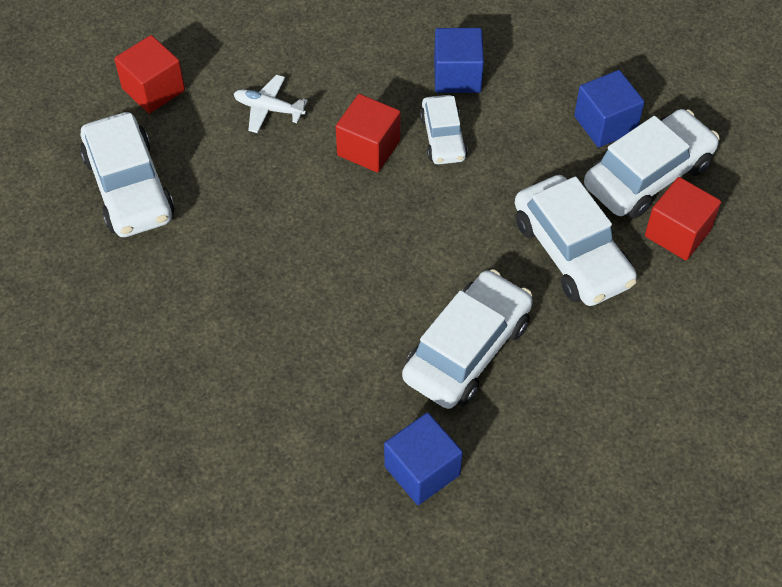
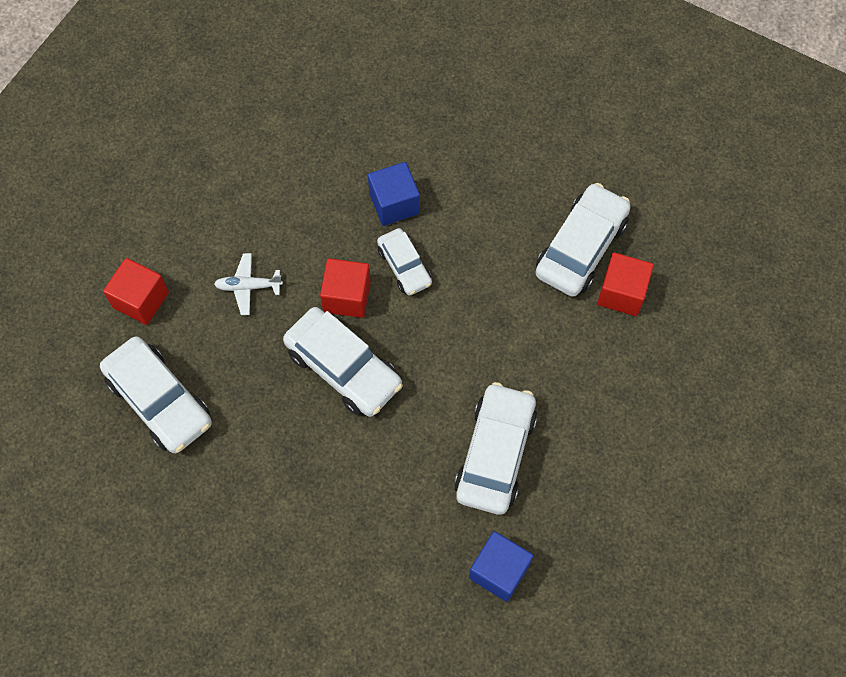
camera: 20 degrees left, 10 degrees up
(572, 252) = (545, 338): white car -> white car (343, 368)
(605, 124) = (531, 211): blue cube -> none

